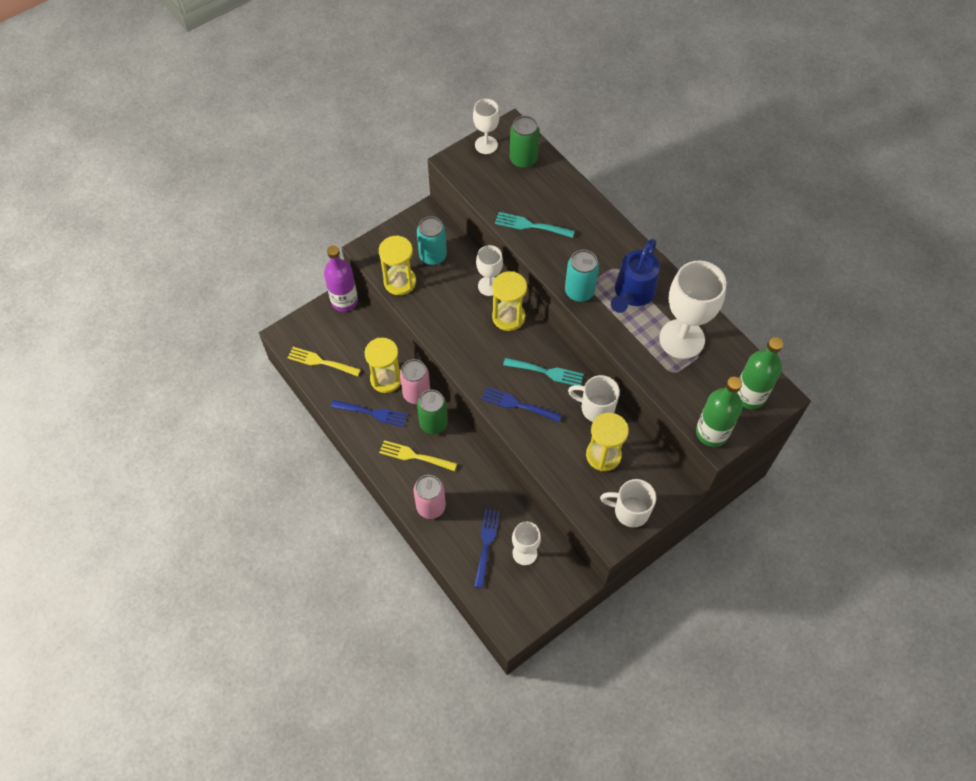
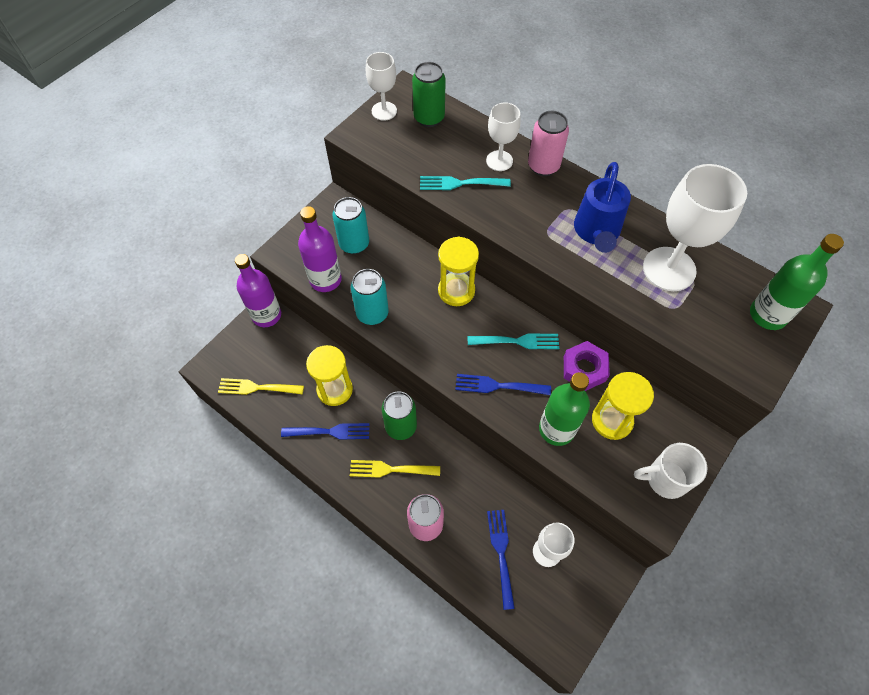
camera: 15 degrees left, 0 degrees up
(400, 282) = (325, 279): yellow hourglass -> purple bottle
(416, 394) = (373, 398): pink can -> pink can (543, 166)
(489, 286) = (425, 262): white goblet -> white goblet (499, 161)
(579, 292) = (538, 242): turquoise can -> turquoise can (372, 313)
(596, 408) = (584, 369): white mug -> purple nut
(711, 432) = (746, 367): green bottle -> green bottle (556, 429)

